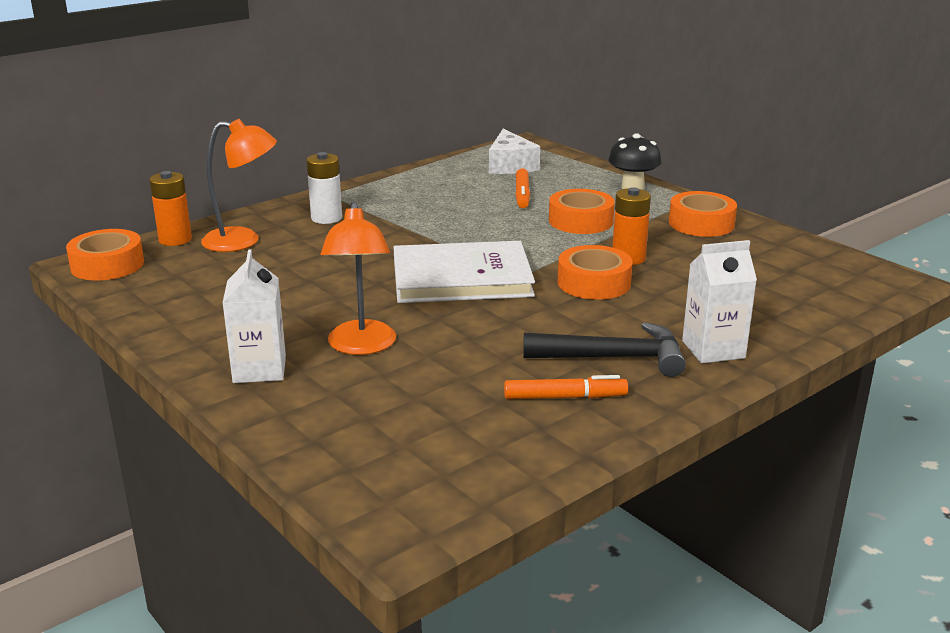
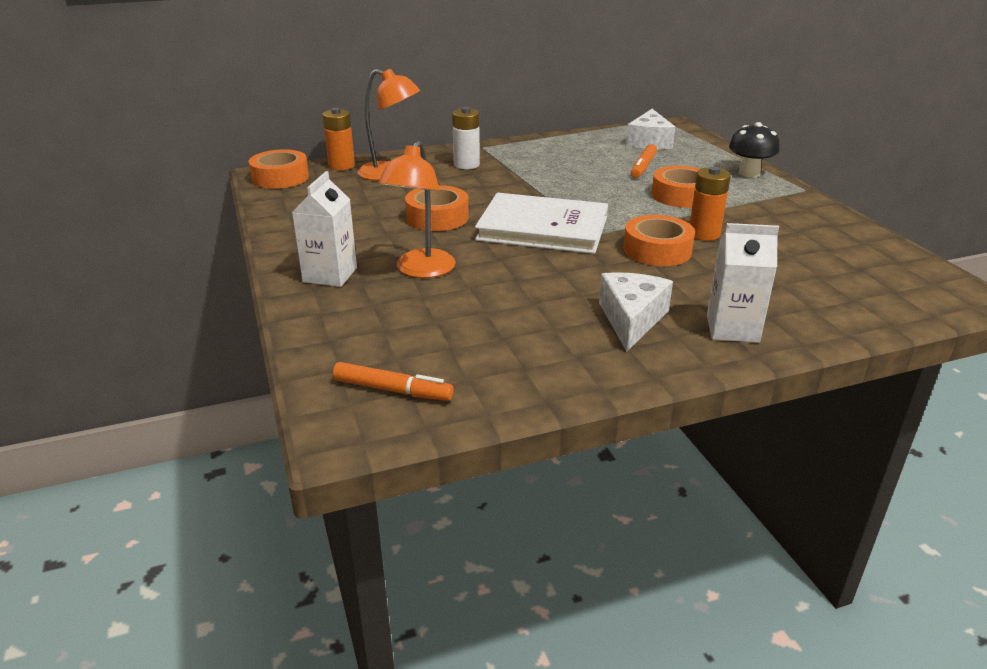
camera: 20 degrees right, 5 degrees up
(565, 397) = (562, 345): orange marker -> orange marker (393, 390)
(614, 358) = (631, 319): black hammer -> white cheese
(701, 223) = (795, 213): orange tape -> orange tape (437, 217)

